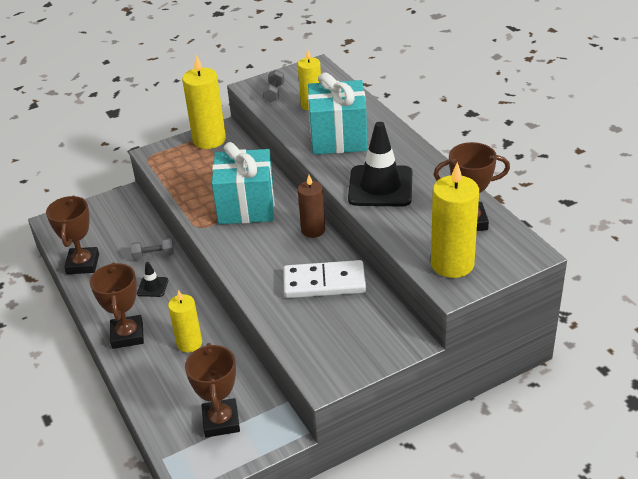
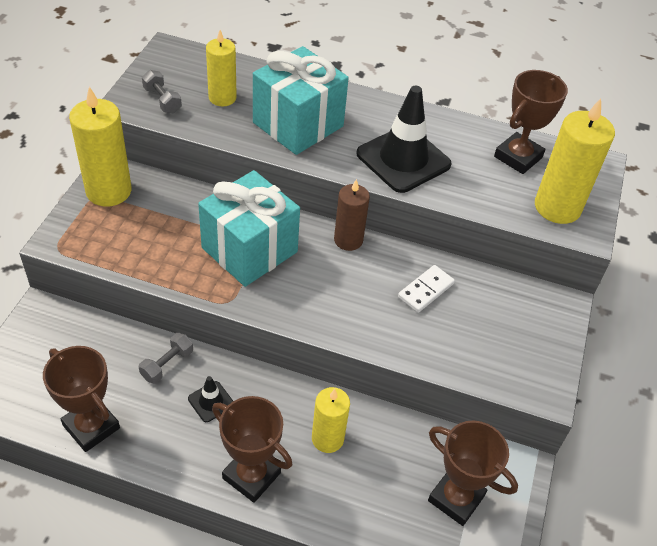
camera: 50 degrees left, 10 degrees up
(324, 283) = (426, 290): white domino -> white domino, size x0.59

